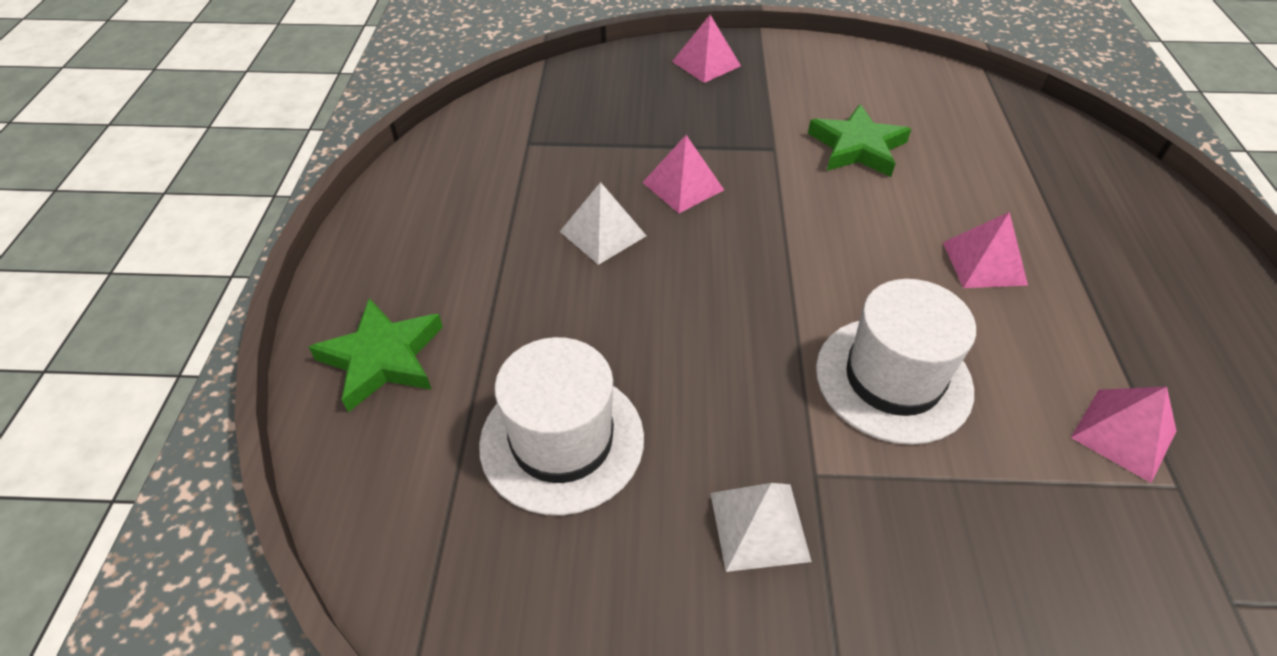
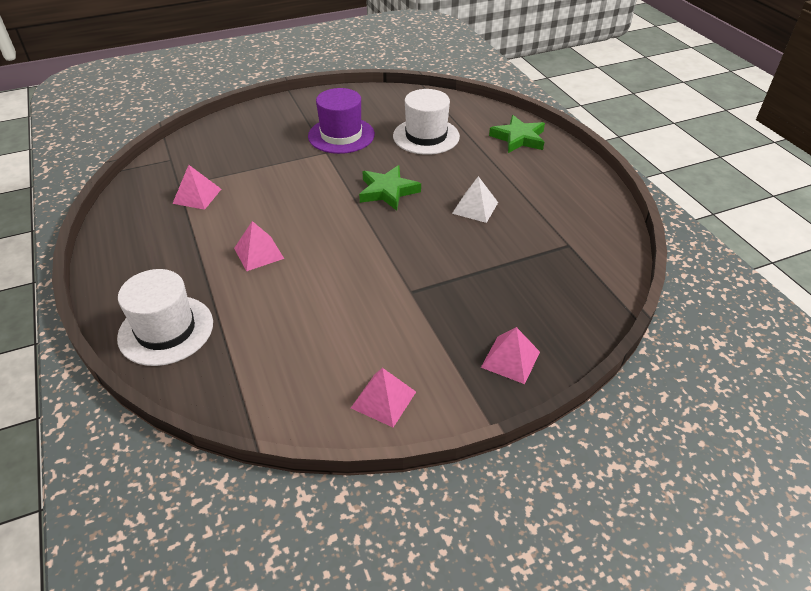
camera: 155 degrees right, 5 degrees down
(683, 186) = (452, 246): pink pyramid -> pink pyramid (383, 399)
(759, 526) = (341, 135): white pyramid -> purple hat
(857, 147) = (353, 311): green star -> green star (387, 191)
(893, 379) = (301, 188): white hat -> white hat (166, 330)

